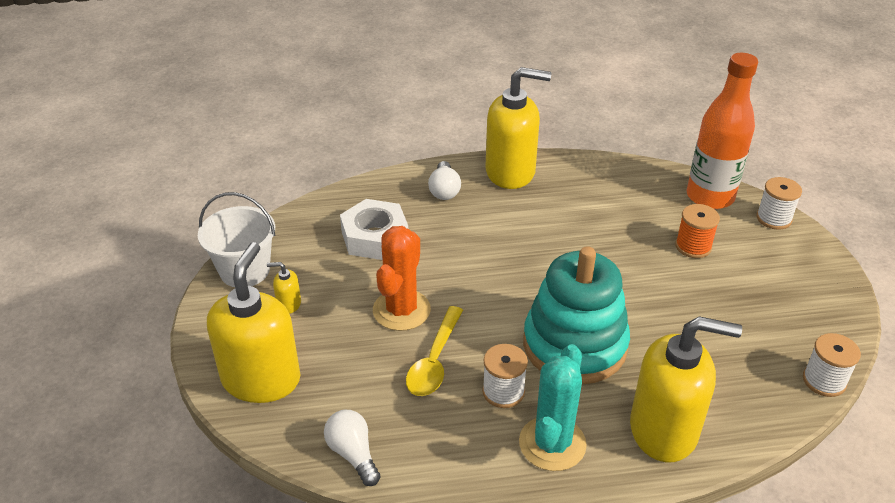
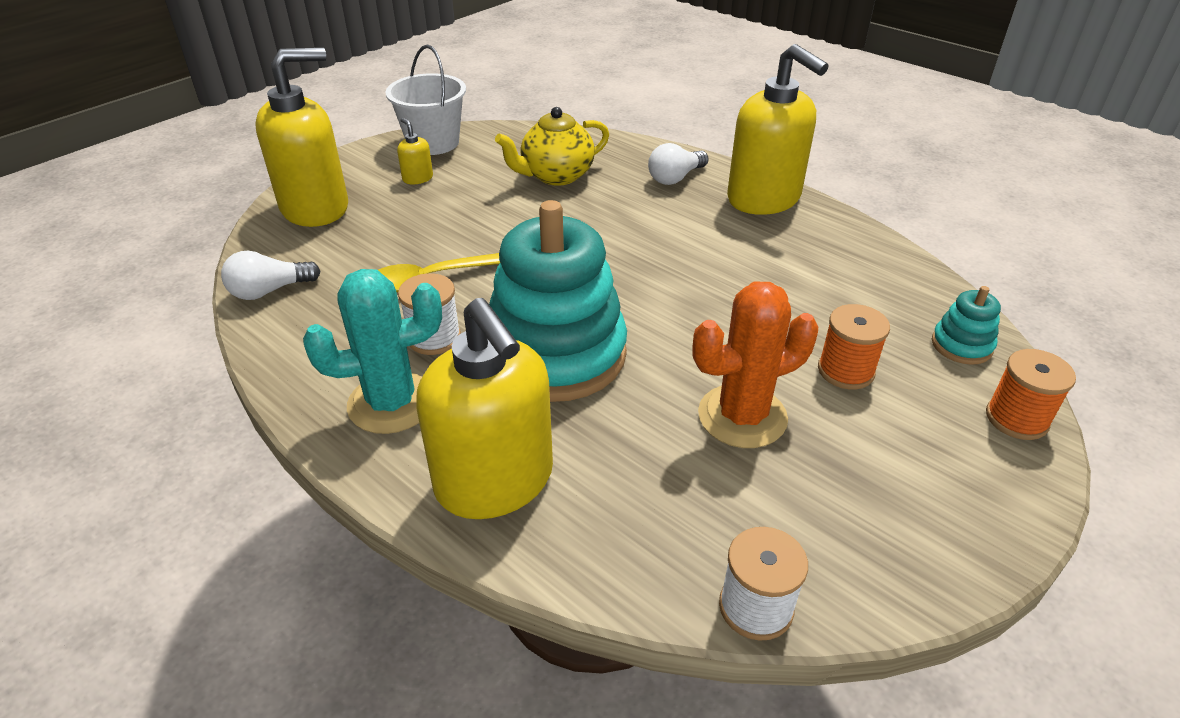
camera: 50 degrees right, 0 degrees up
(353, 454) = (269, 291): white light bulb -> white light bulb turned 135 degrees counterclockwise
(375, 237) = (556, 176): white nut -> yellow teapot
(401, 310) = (478, 232): orange cactus -> orange cactus (742, 416)
(710, 197) = (961, 345): orange bottle -> turquoise stacking toy
(773, 218) = (1016, 418): white spool -> orange spool

